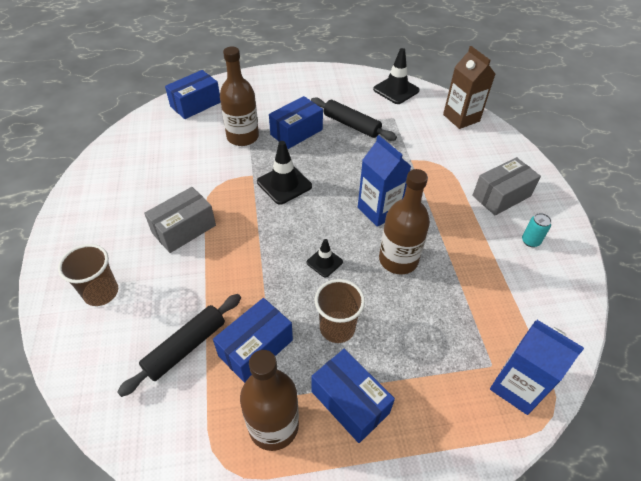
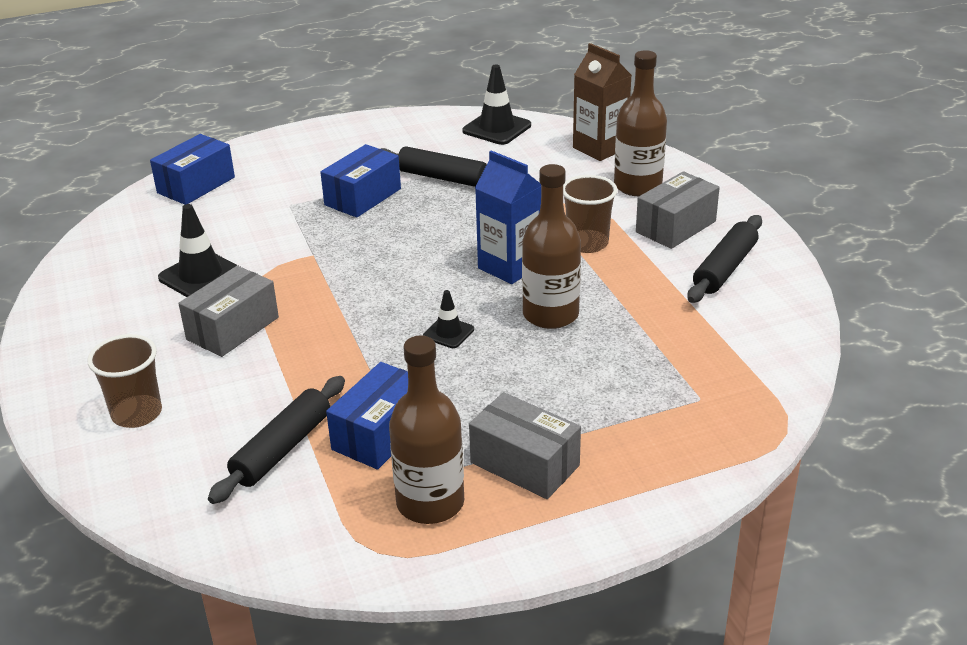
camera: 10 degrees left, 15 degrees down
(242, 137) = (283, 213): brown bottle -> brown bottle (637, 186)
(284, 184) = (364, 258): black traffic cone -> black traffic cone (201, 276)
(337, 328) = (486, 396): brown cup -> brown cup (587, 243)
(350, 402) = (524, 464): blue box -> grey box
(517, 387) = (736, 414): blue carton -> none
(530, 241) = (725, 268): turquoise can -> black rolling pin

